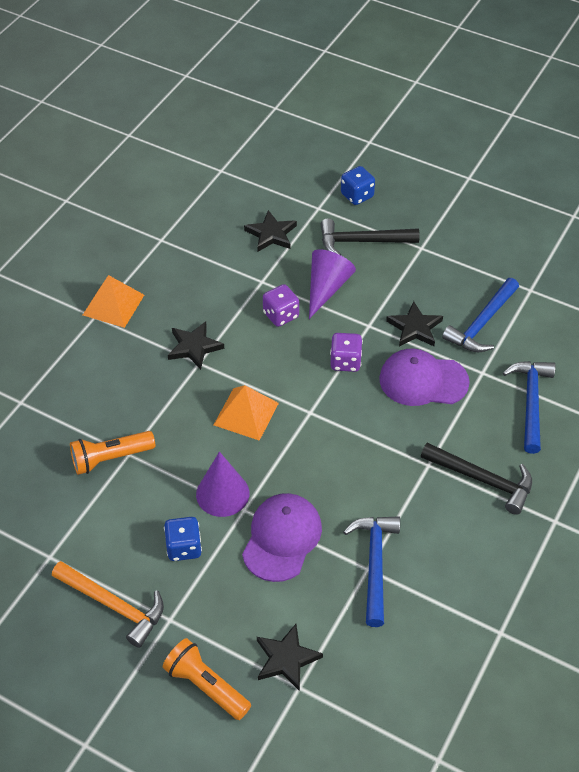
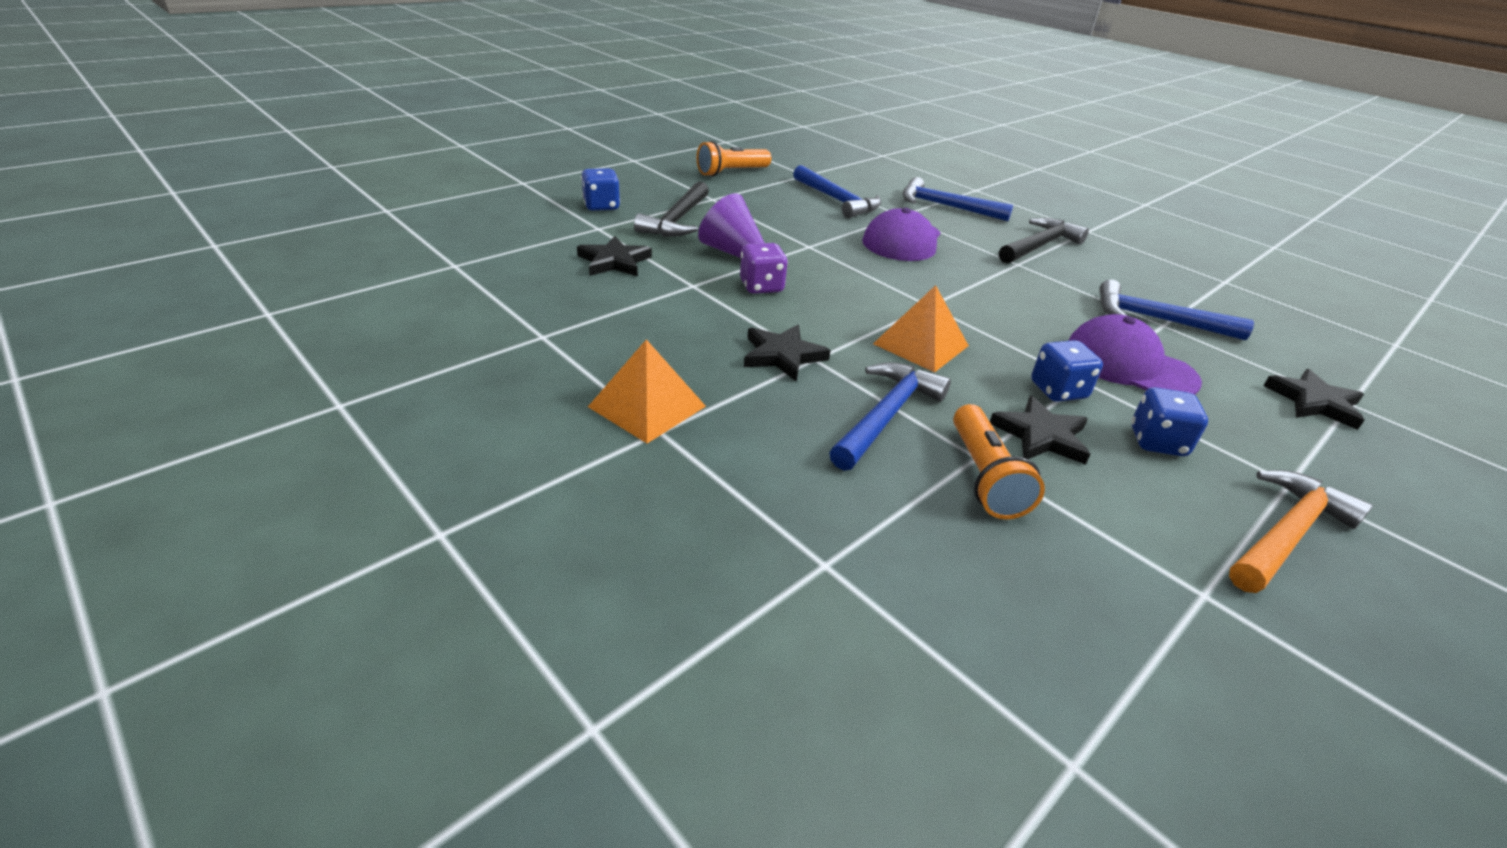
camera: 75 degrees left, 15 degrees down
(151, 407) = (886, 416): none -> blue hammer
(206, 685) = (1390, 473): orange flashlight -> orange flashlight (731, 172)
(222, 494) = (1058, 391): purple cone -> blue dice
(345, 362) = (858, 269): purple dice -> none
(414, 328) = (826, 227): black star -> black star (1041, 436)

